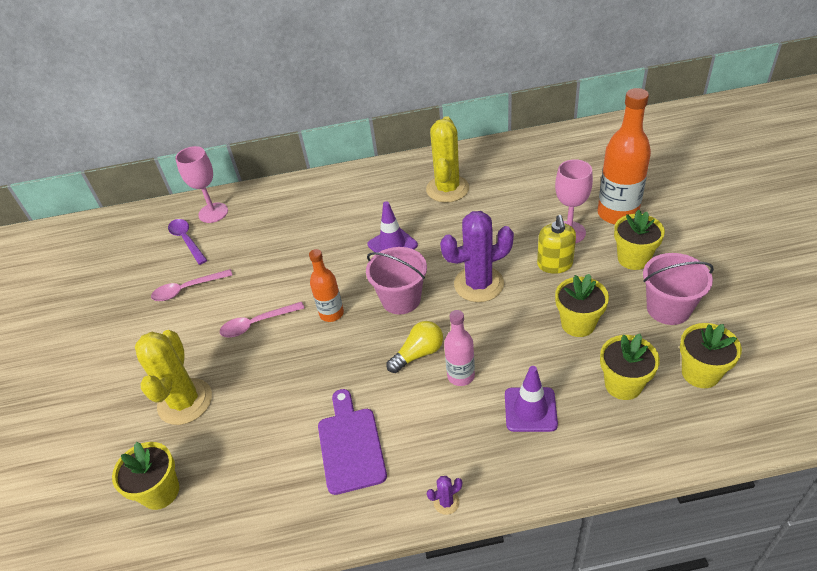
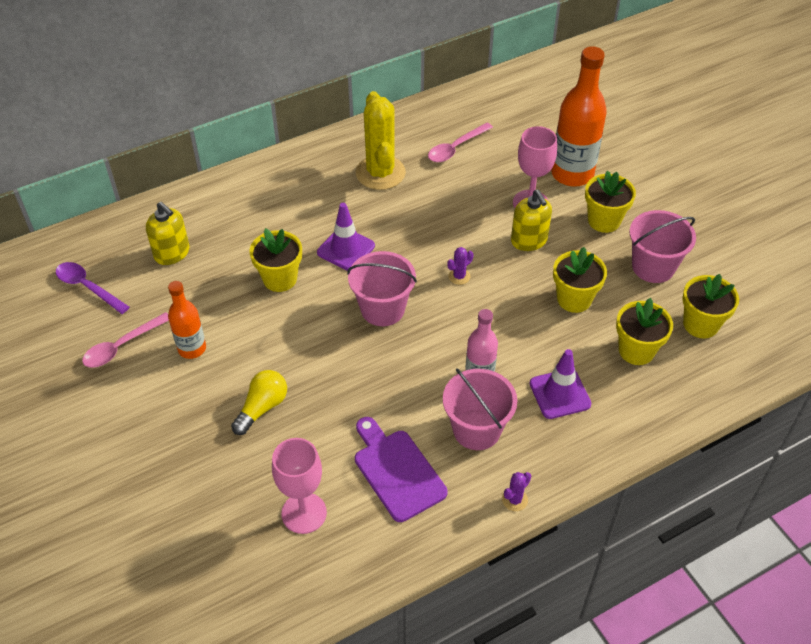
camera: 25 degrees left, 5 degrees up
(160, 491) = (213, 568): yellow flower pot -> yellow flower pot (280, 279)
(185, 402) = (190, 471): yellow cactus -> none
(213, 213) = (104, 247): pink goblet -> pink goblet (304, 513)
(257, 323) = (230, 368): pink spoon -> pink spoon (456, 148)
(258, 225) = (172, 253): none -> yellow soap dispenser
(331, 313) = (312, 340): orange bottle -> orange bottle (192, 348)
(418, 354) = (426, 363): yellow light bulb -> yellow light bulb (262, 408)
(438, 424) = (476, 429): none -> pink bucket
(479, 284) = (459, 276): purple cactus -> purple cactus, size x0.40

